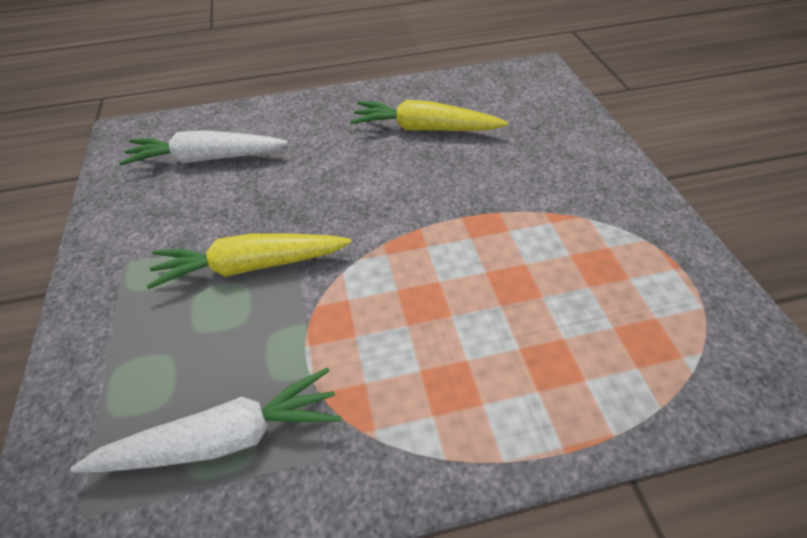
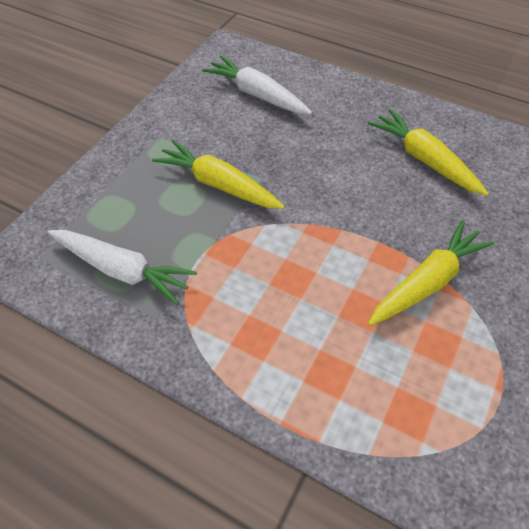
camera: 40 degrees right, 5 degrees up
(535, 222) = (427, 282): none -> yellow carrot

